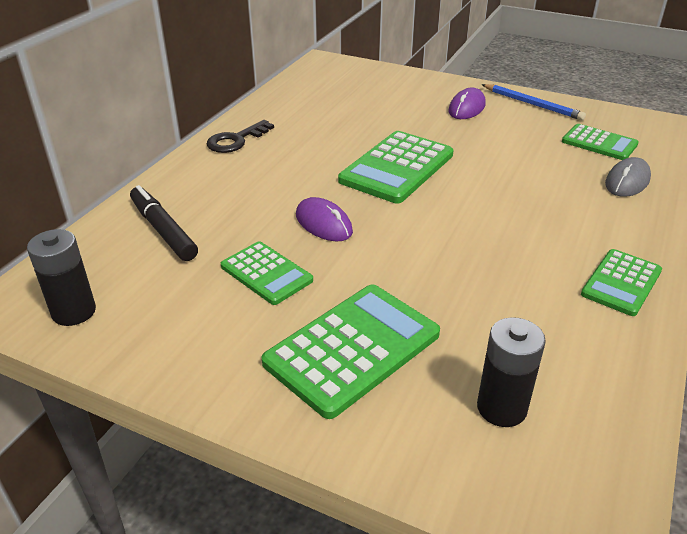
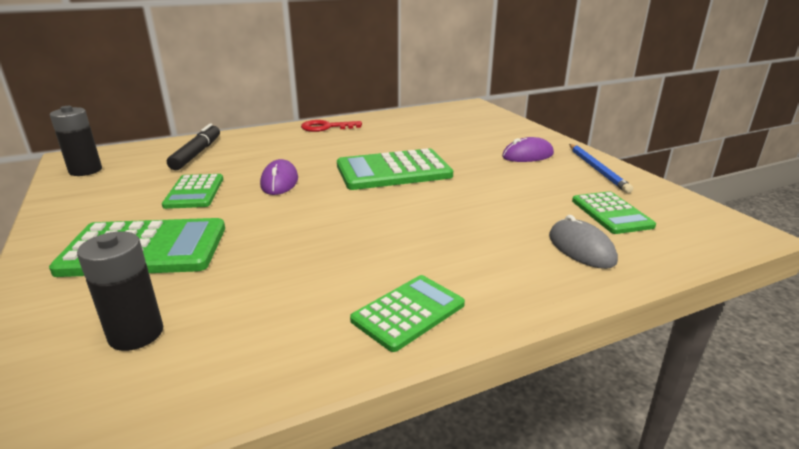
camera: 40 degrees right, 10 degrees down
(236, 140) = (326, 127): black key -> red key
(621, 282) = (408, 312): green calculator -> green calculator turned 150 degrees clockwise
(627, 181) = (581, 249): grey mouse -> grey mouse turned 75 degrees clockwise

